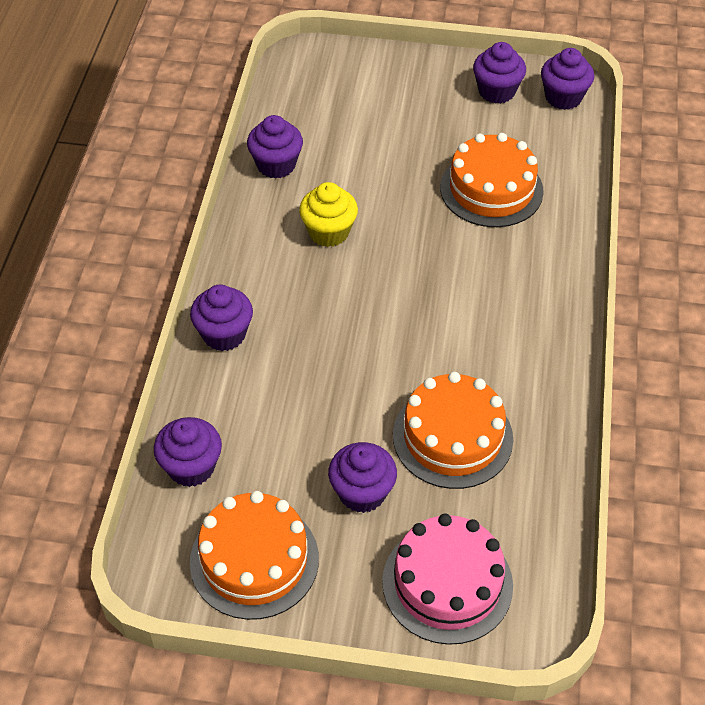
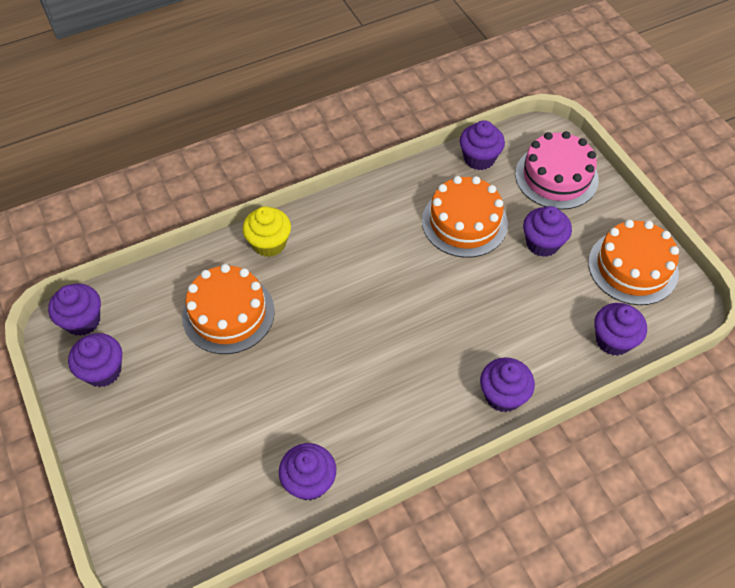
camera: 125 degrees left, 5 degrees up
(328, 232) = (354, 393): yellow cupcake -> yellow cupcake (269, 243)
(540, 517) = (479, 158): none -> purple cupcake

